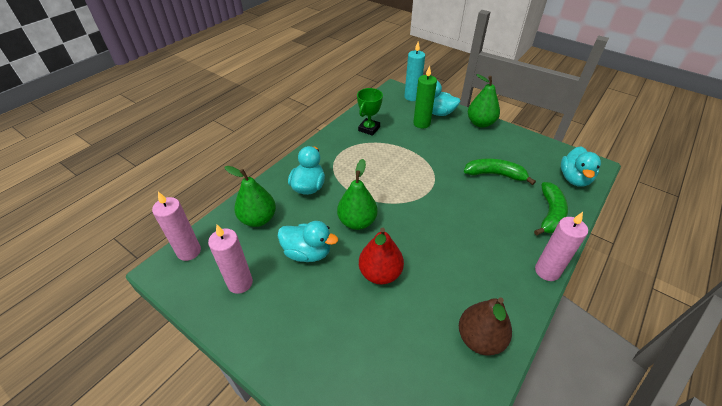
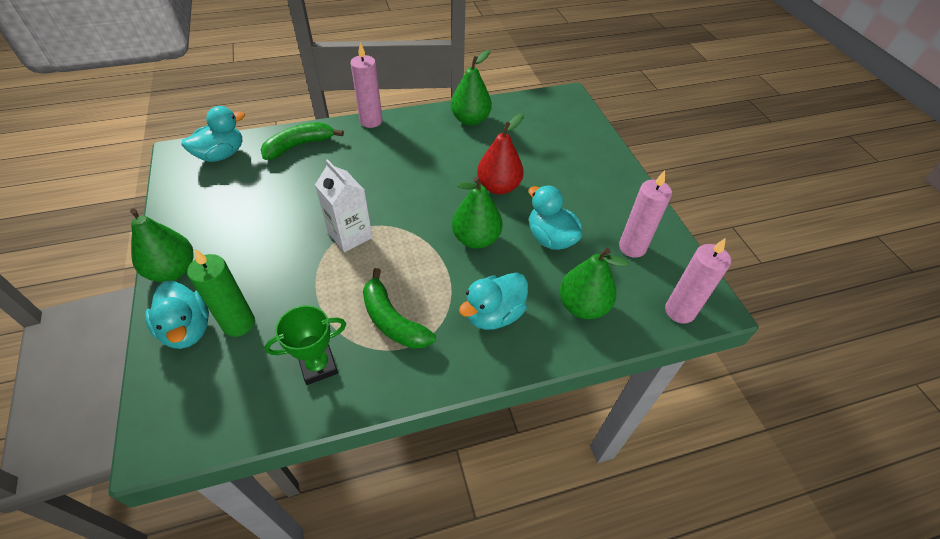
camera: 145 degrees left, 5 degrees up
(412, 97) = (164, 395): turquoise candle -> none
(430, 180) = (350, 235): none -> white carton
(480, 338) = (470, 120): brown pear -> green pear
(495, 174) = (279, 201): green banana -> green banana (392, 320)

